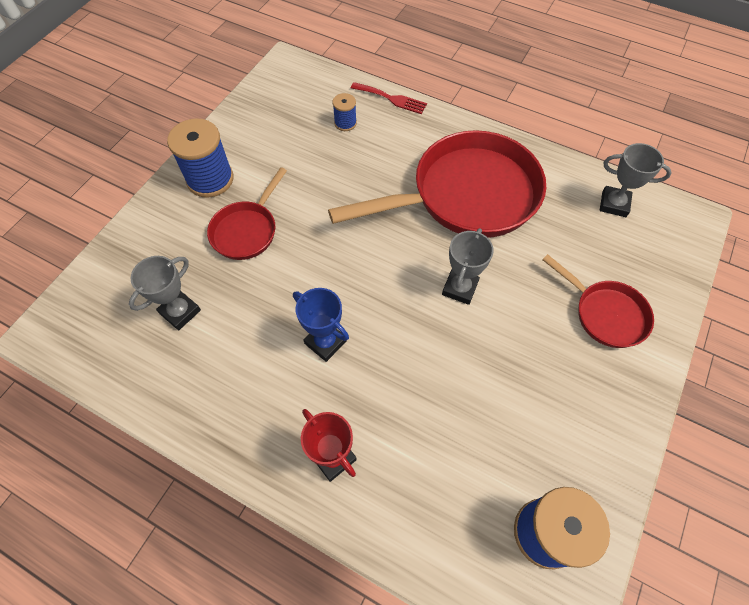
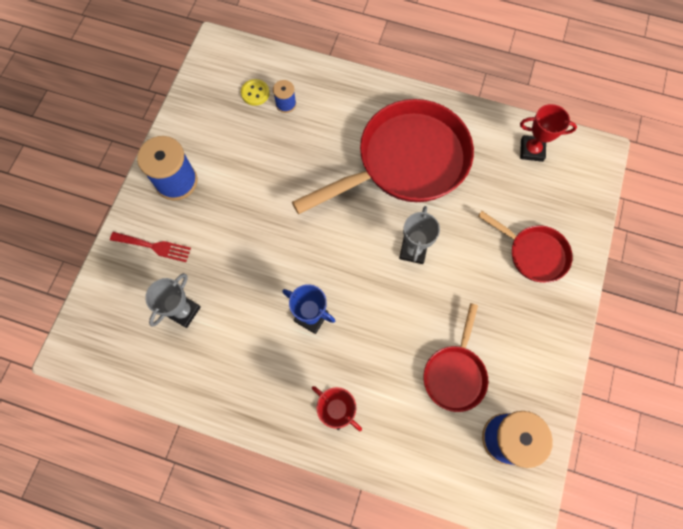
camera: 10 degrees left, 10 degrees up
(247, 230) = (222, 226): red pan -> red pan (455, 373)
(315, 109) = (255, 93): none -> yellow button
(391, 99) = (323, 71): red fork -> red fork (154, 246)
(614, 204) = (531, 150): grey trophy -> red trophy

